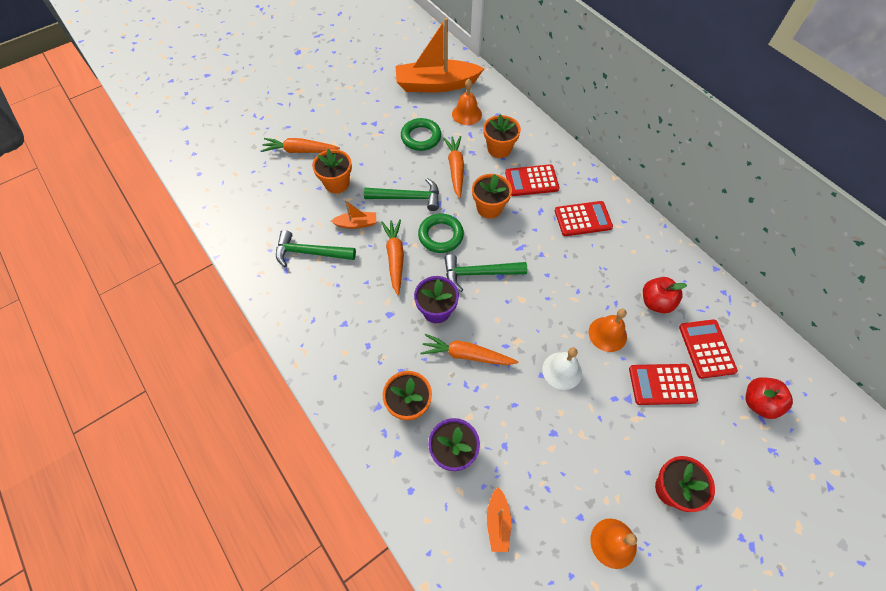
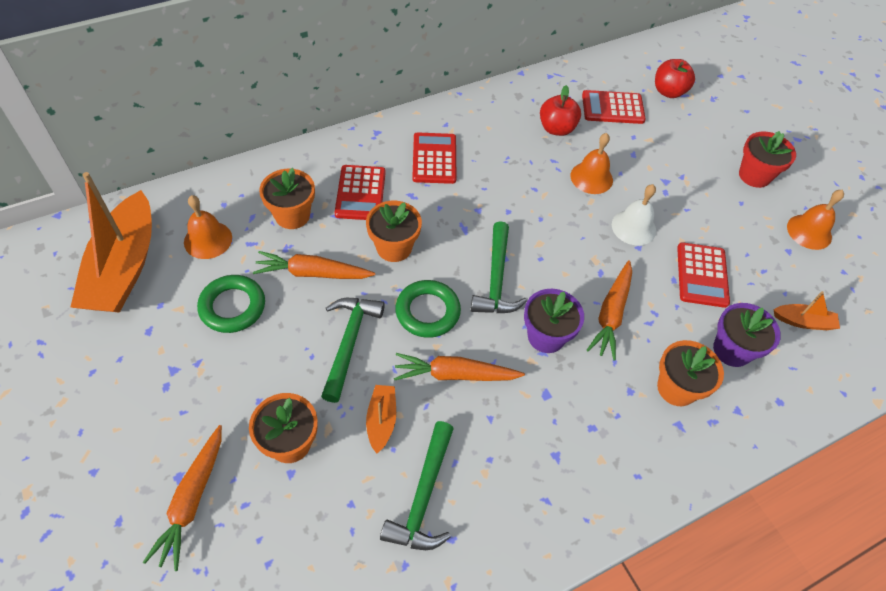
camera: 85 degrees left, 5 degrees down
(662, 384) = (650, 151): red calculator -> red calculator (702, 275)

